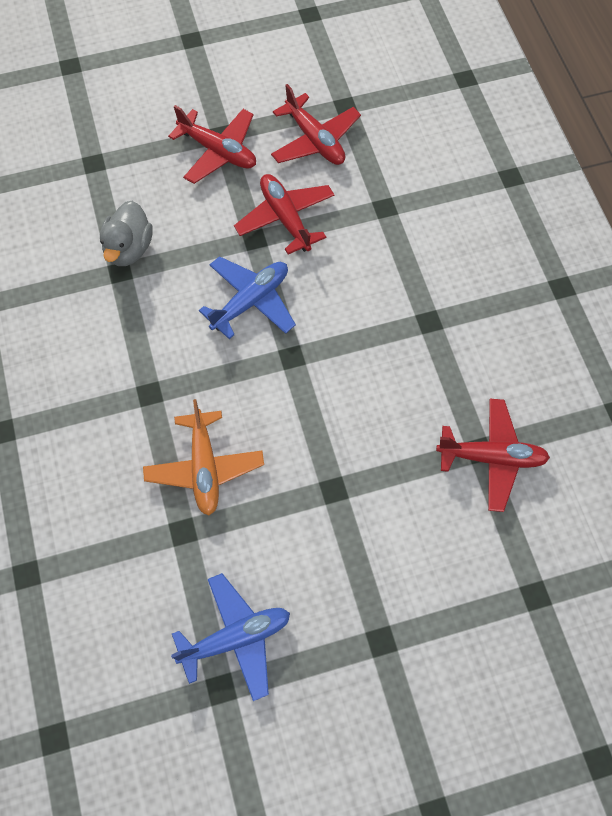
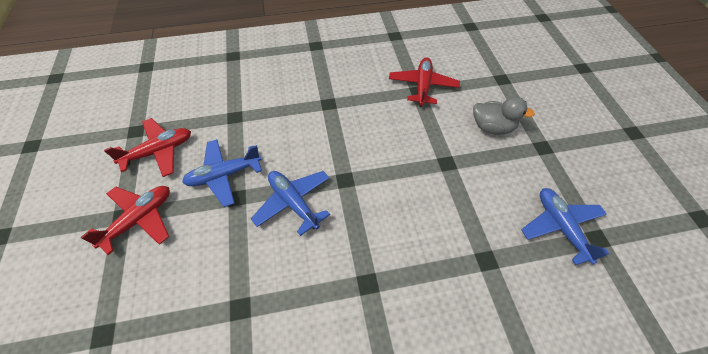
camera: 85 degrees left, 10 degrees down
(129, 249) = (217, 299): grey duck -> grey duck (492, 127)
(204, 468) = (434, 242): orange plane -> none
(285, 218) = (224, 175): red plane -> blue plane

